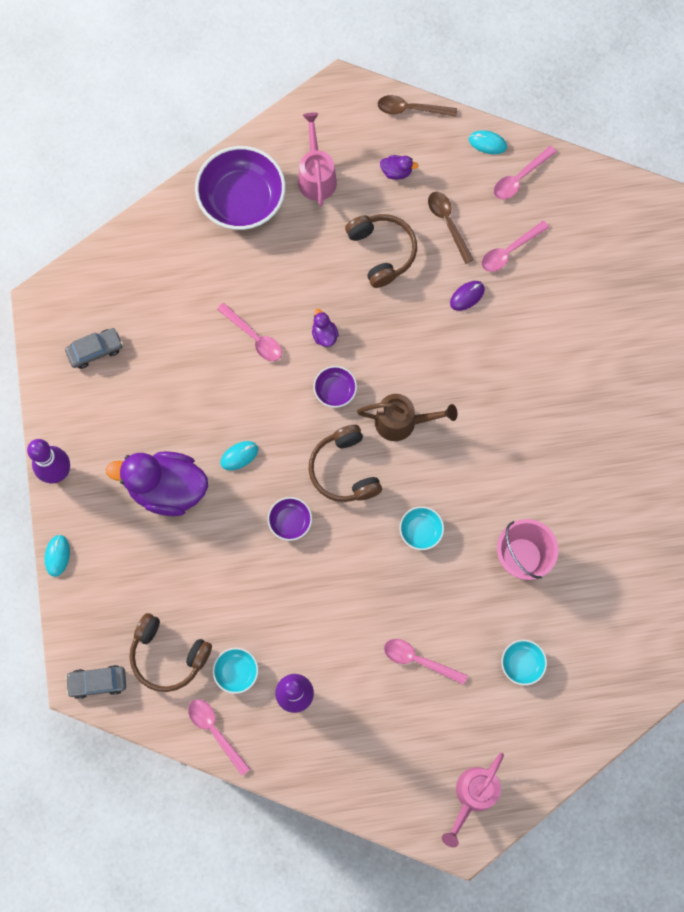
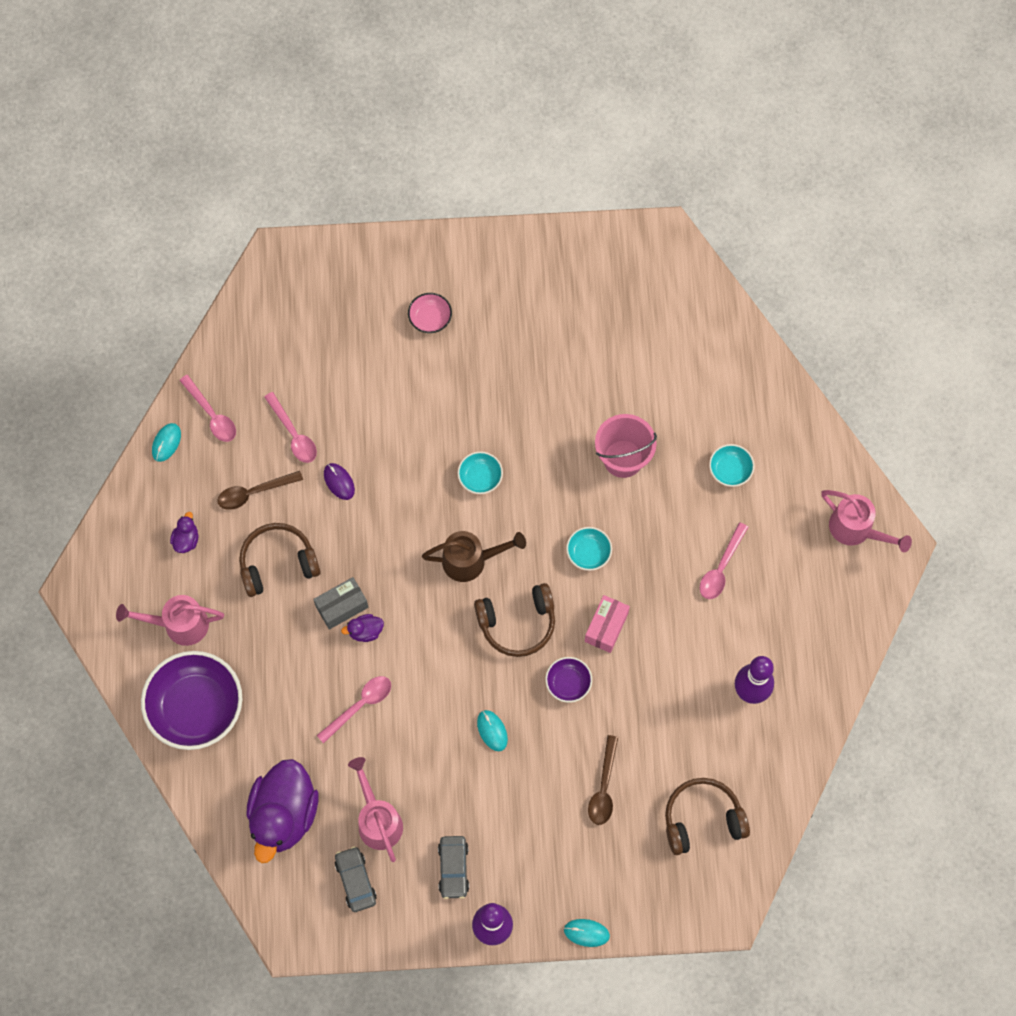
camera: 85 degrees left, 5 degrees down
(97, 682) = (726, 895): grey car -> grey car (453, 868)
(150, 363) = (378, 820): none -> pink watering can
(167, 489) = (522, 810): purple duck -> purple duck (284, 815)
(168, 656) = (702, 819): brown headphones -> brown headphones turned 135 degrees counterclockwise
(215, 731) = (783, 775): pink spoon -> none
(236, 672) = (723, 749): turquoise bowl -> turquoise bowl (480, 477)
(335, 390) = (429, 625): purple bowl -> none
(346, 312) = (342, 607): none -> grey box
(348, 553) = (606, 627): none -> pink box
(402, 422) = (471, 560): brown watering can -> brown watering can turned 75 degrees clockwise
(411, 109) = (113, 518): brown spoon -> brown spoon (603, 787)
(644, 361) = (430, 318): none -> pink bowl

